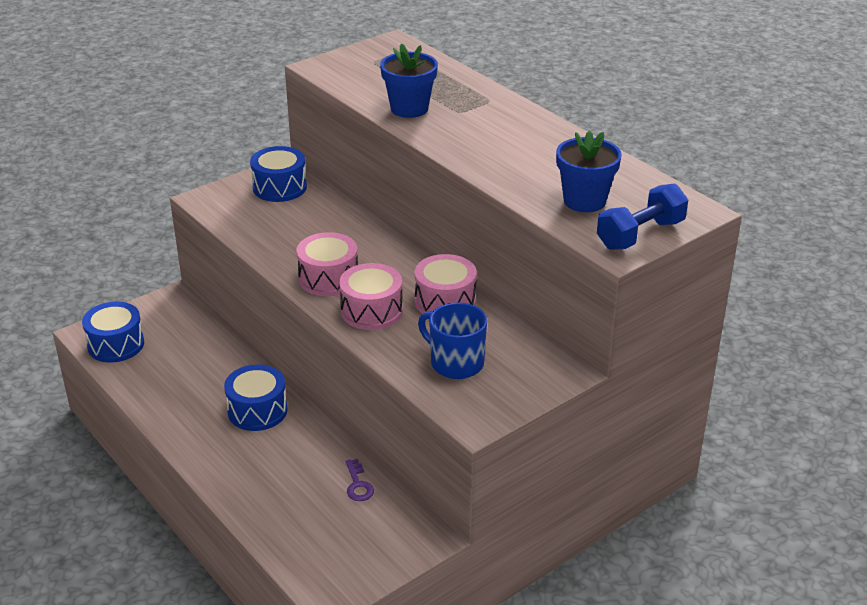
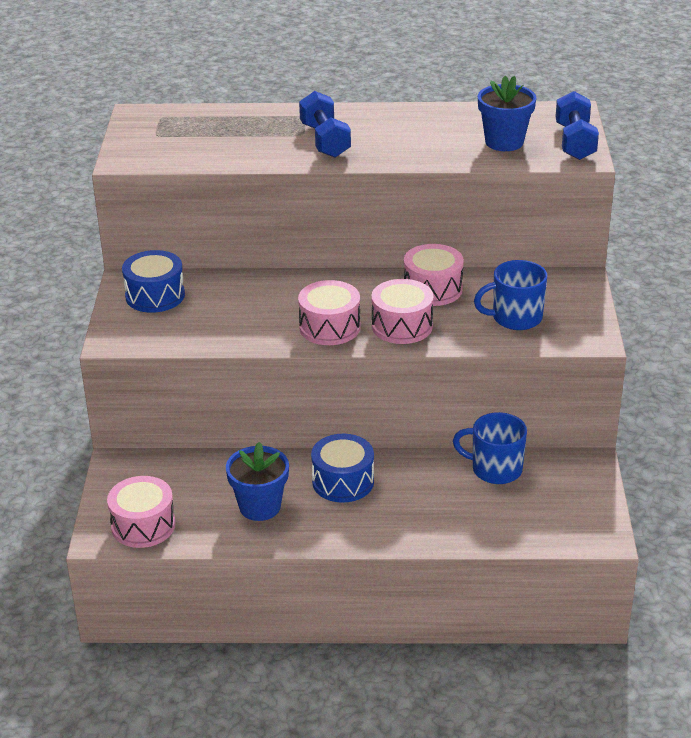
camera: 50 degrees left, 0 degrees up
(116, 344) = (143, 525): blue drum -> pink drum
(358, 484) = (495, 469): purple key -> blue mug
(409, 108) = (264, 151): blue flower pot -> blue flower pot (260, 507)
(462, 124) = (325, 141): none -> blue dumbbell

